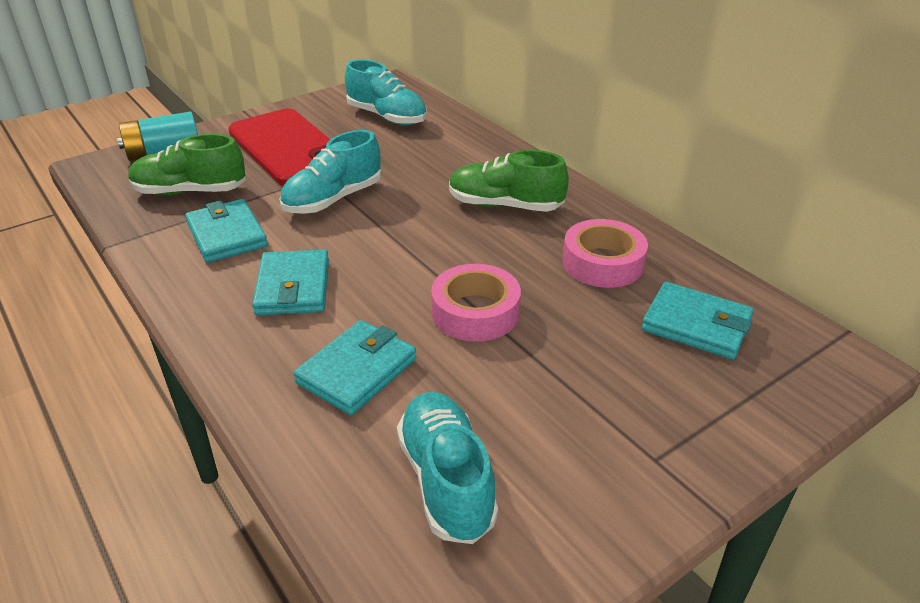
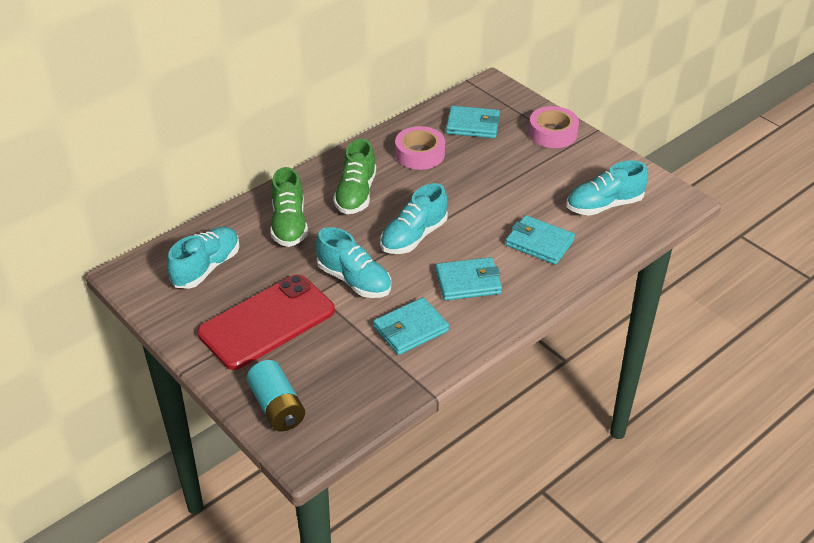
camera: 95 degrees left, 5 degrees up
(190, 191) = (347, 368): green shoe -> green shoe (289, 224)
(405, 247) = (414, 236): none -> turquoise shoe
(475, 312) = (478, 202): pink tape -> pink tape (552, 133)
(696, 325) = (473, 125): turquoise wallet -> turquoise wallet turned 75 degrees clockwise

